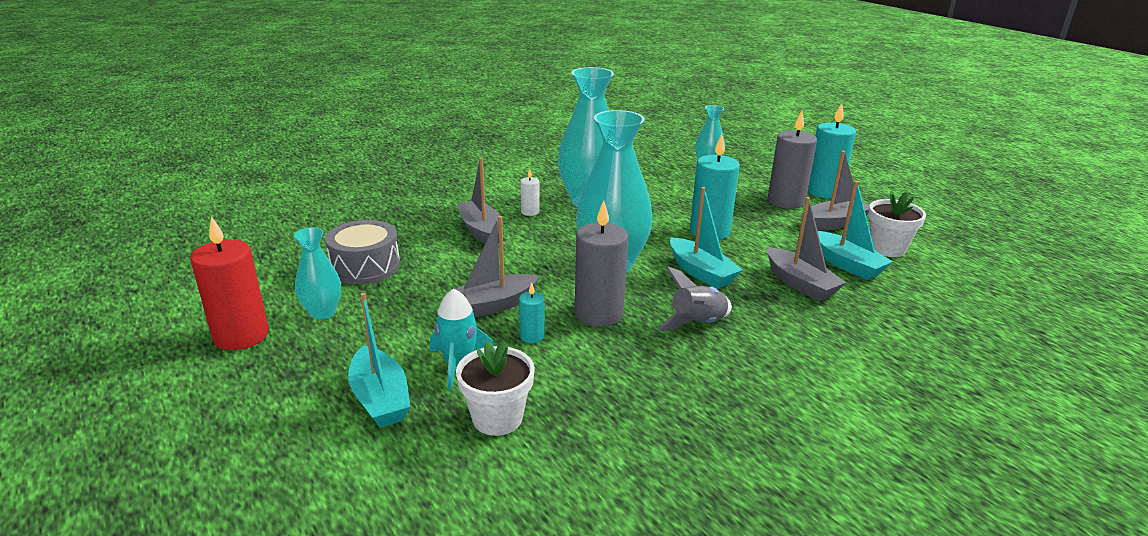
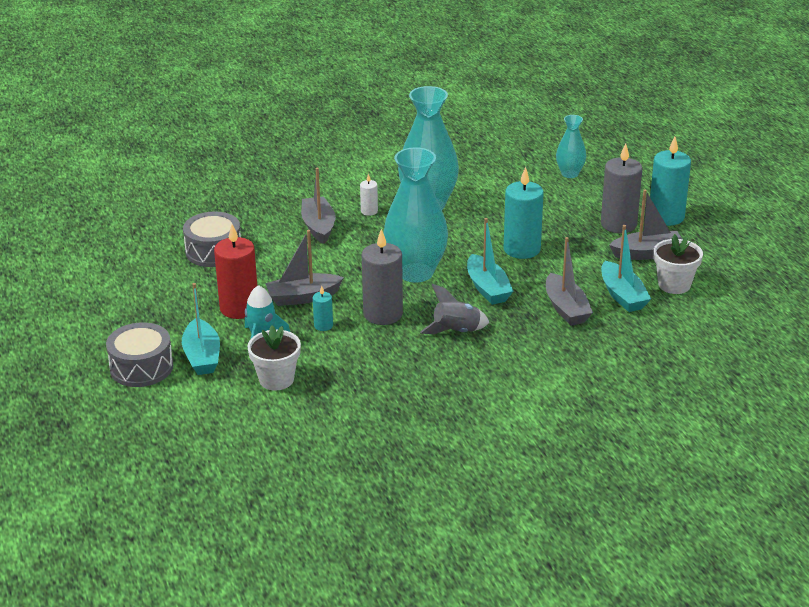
camera: 15 degrees right, 5 degrees up
(241, 336) = (114, 299): red candle -> red candle (239, 308)
(291, 428) = (141, 367): none -> grey drum
(323, 312) = (174, 288): turquoise vase -> none

